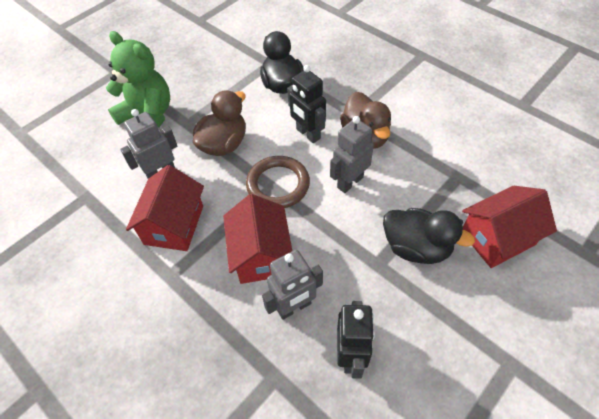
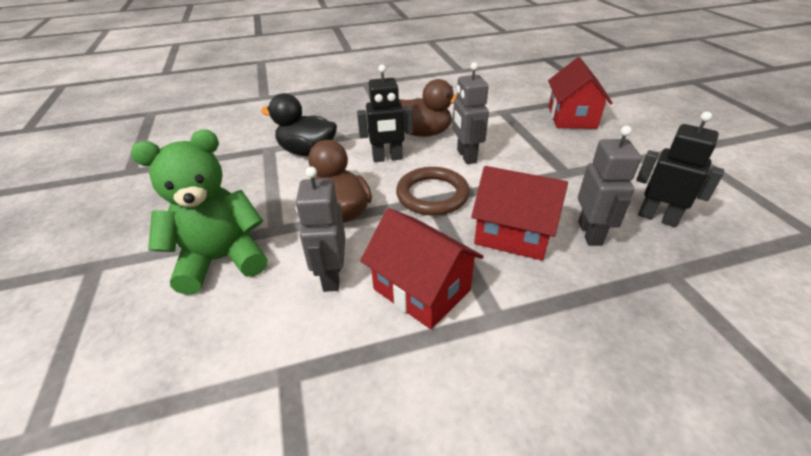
camera: 60 degrees left, 15 degrees down
(416, 247) = (560, 150): black duck -> none

